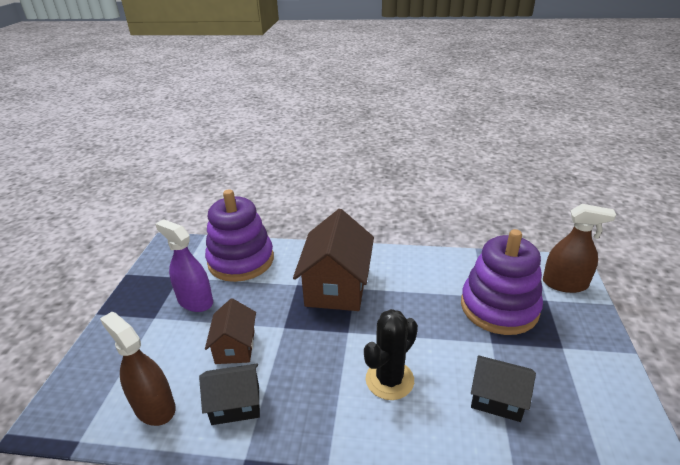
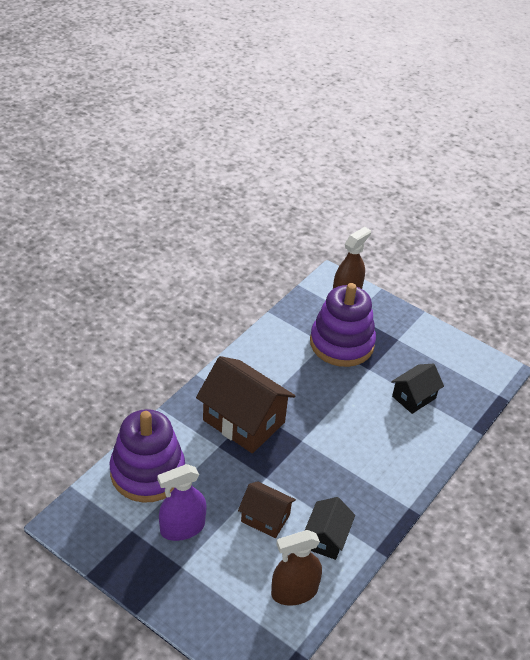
camera: 65 degrees left, 10 degrees up
(389, 380) = (363, 441): black cactus -> none

